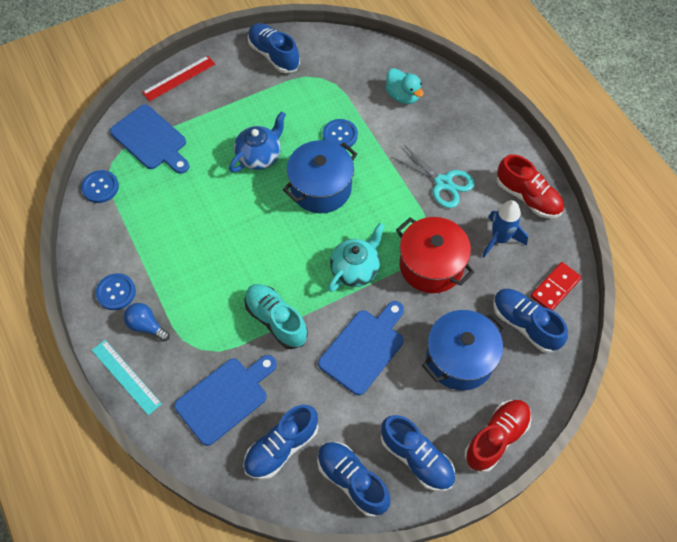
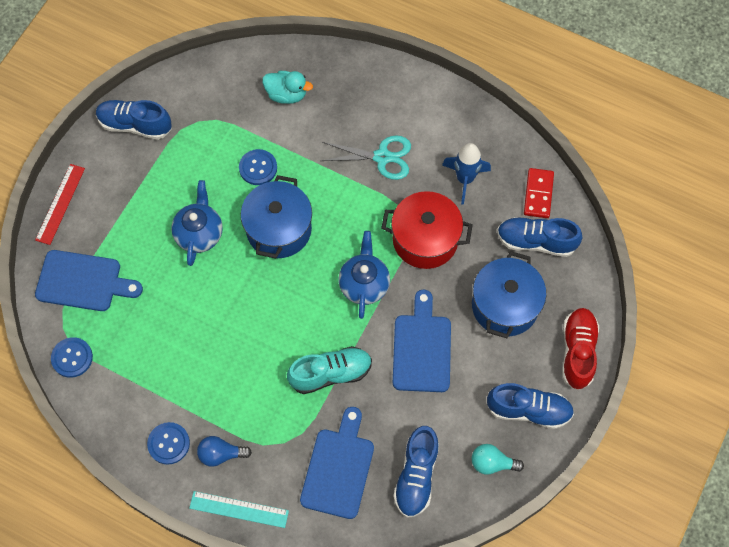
camera: 35 degrees left, 5 degrees up
(276, 320) = (330, 374): turquoise shoe -> turquoise shoe turned 150 degrees clockwise
(352, 481) = (492, 463): blue shoe -> turquoise light bulb
(355, 269) = (364, 284): turquoise teapot -> blue teapot
(527, 197) = (462, 126): red shoe -> none

